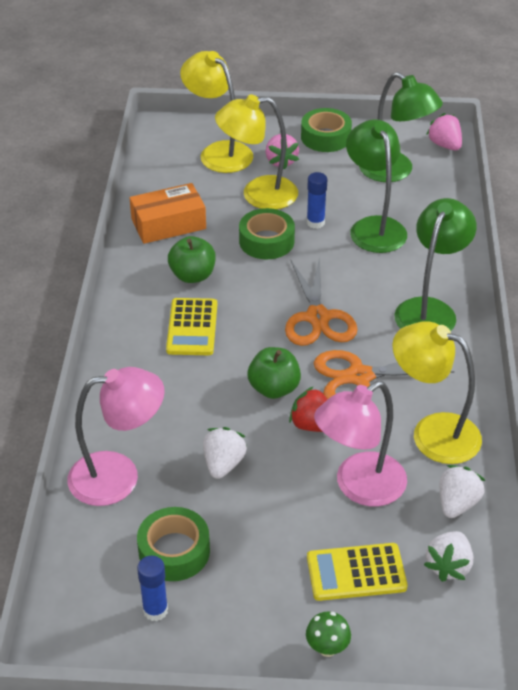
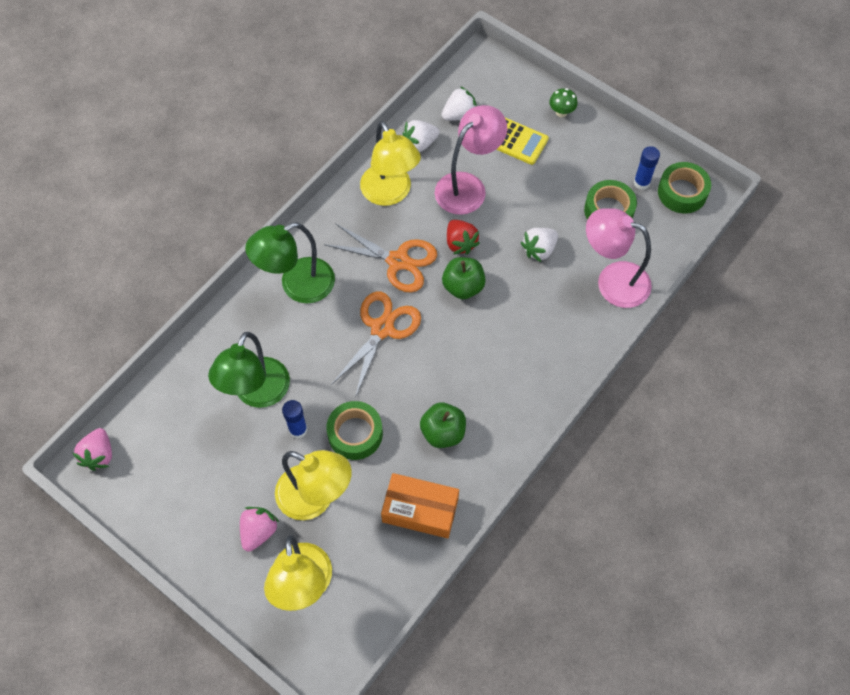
camera: 145 degrees left, 20 degrees up
(192, 327) = (481, 377): yellow calculator -> none
(325, 137) = (188, 540): green tape -> green tape (682, 192)
(359, 487) = (468, 186): pink lamp -> pink lamp turned 45 degrees counterclockwise
(395, 172) = (175, 449): green lamp -> none

